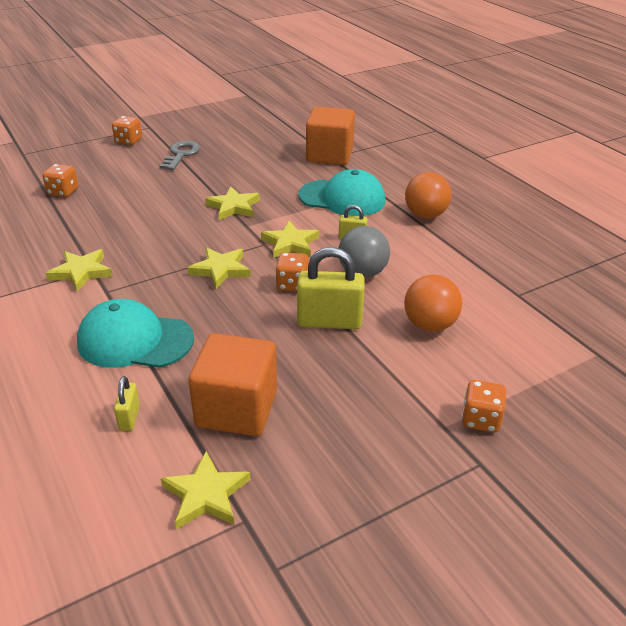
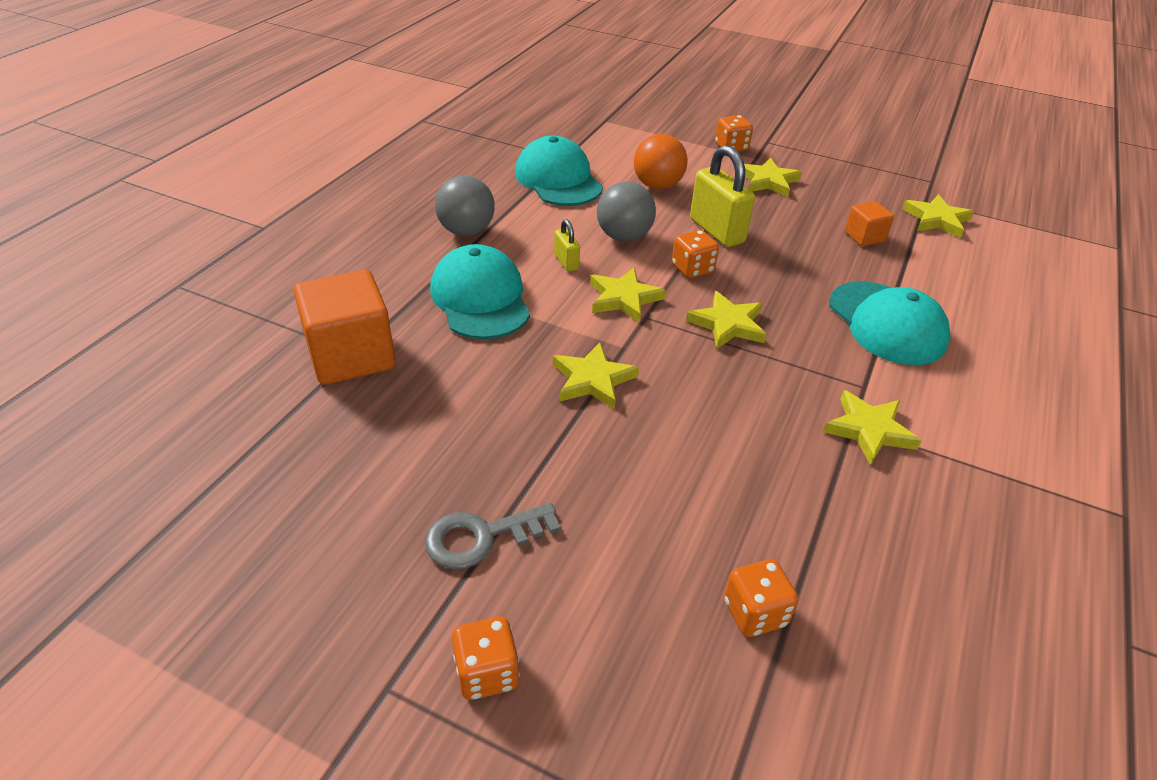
camera: 125 degrees left, 5 degrees up
(129, 417) = (947, 279): yellow padlock -> none
(236, 409) = (864, 237): orange cube -> orange cube, size x0.51
(386, 404) = (768, 181): none -> yellow star
(425, 215) = (466, 231): orange ball -> grey ball
(477, 277) = (558, 179): none -> turquoise cap

